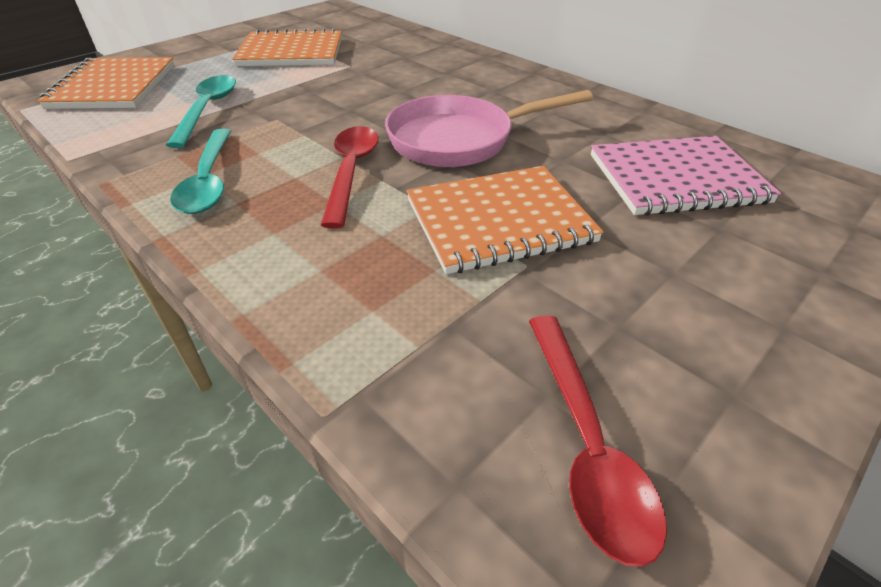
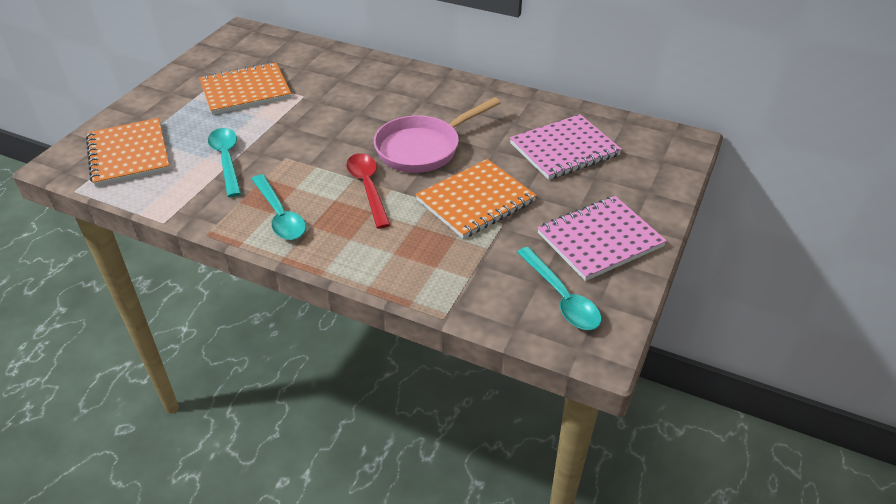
camera: 20 degrees left, 0 degrees up
(585, 443) = (561, 297): red spoon -> turquoise spoon
(705, 339) = (600, 240): none -> pink notebook

